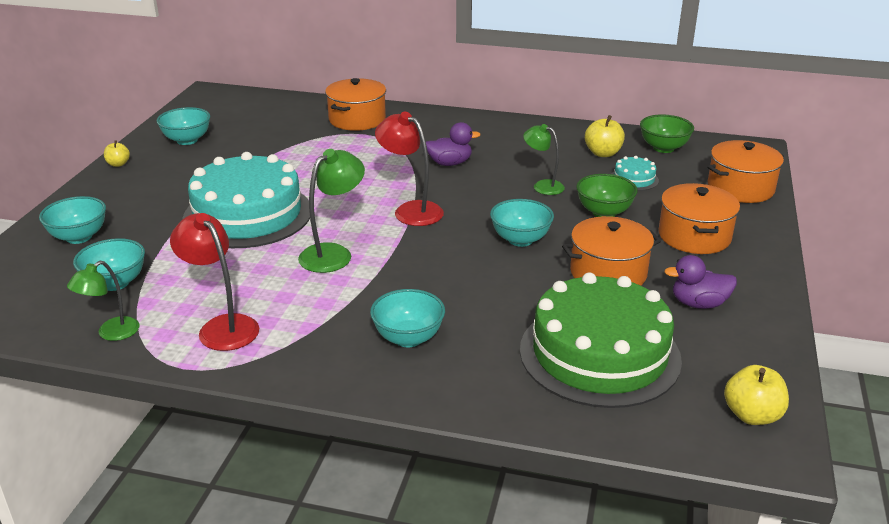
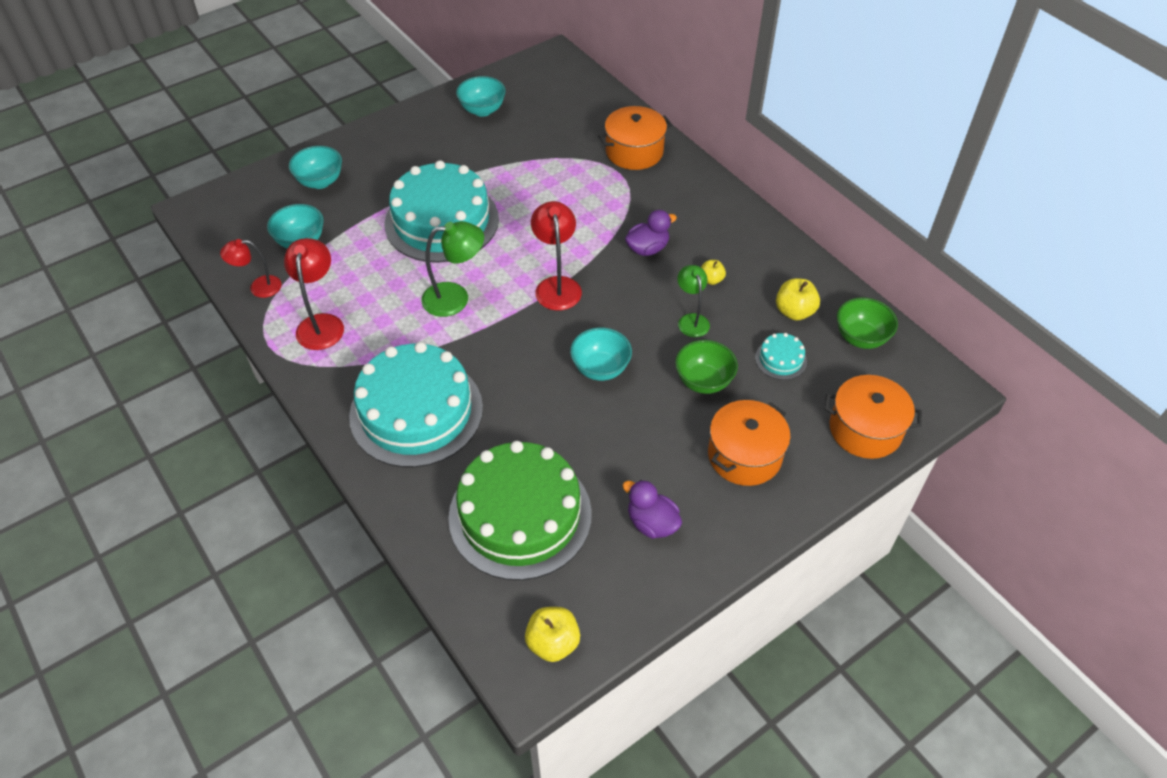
camera: 40 degrees right, 20 degrees up
(111, 333) = (258, 287): green lamp -> red lamp
(118, 164) = (412, 114): yellow apple -> yellow apple (711, 280)
(408, 338) = (416, 411): turquoise bowl -> turquoise cake
(449, 163) = (647, 248): purple duck -> purple duck turned 60 degrees counterclockwise
(608, 273) = (623, 446): orange pot -> none

